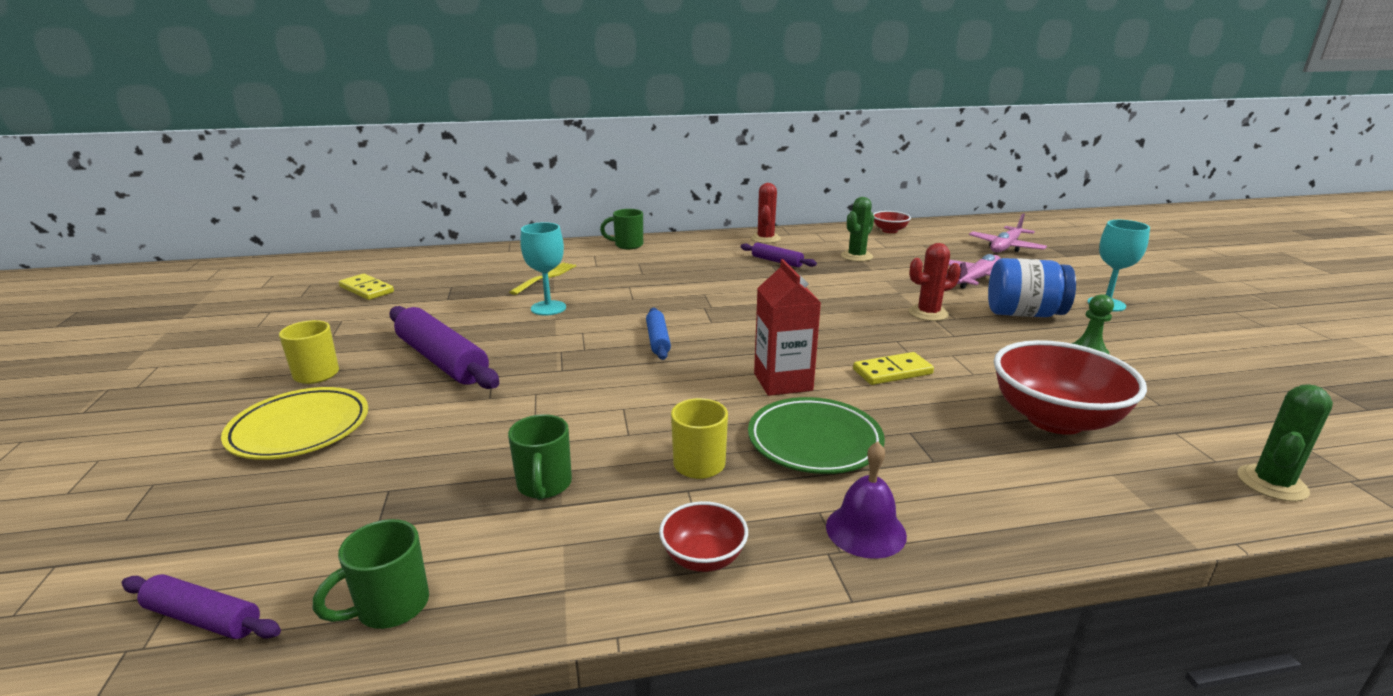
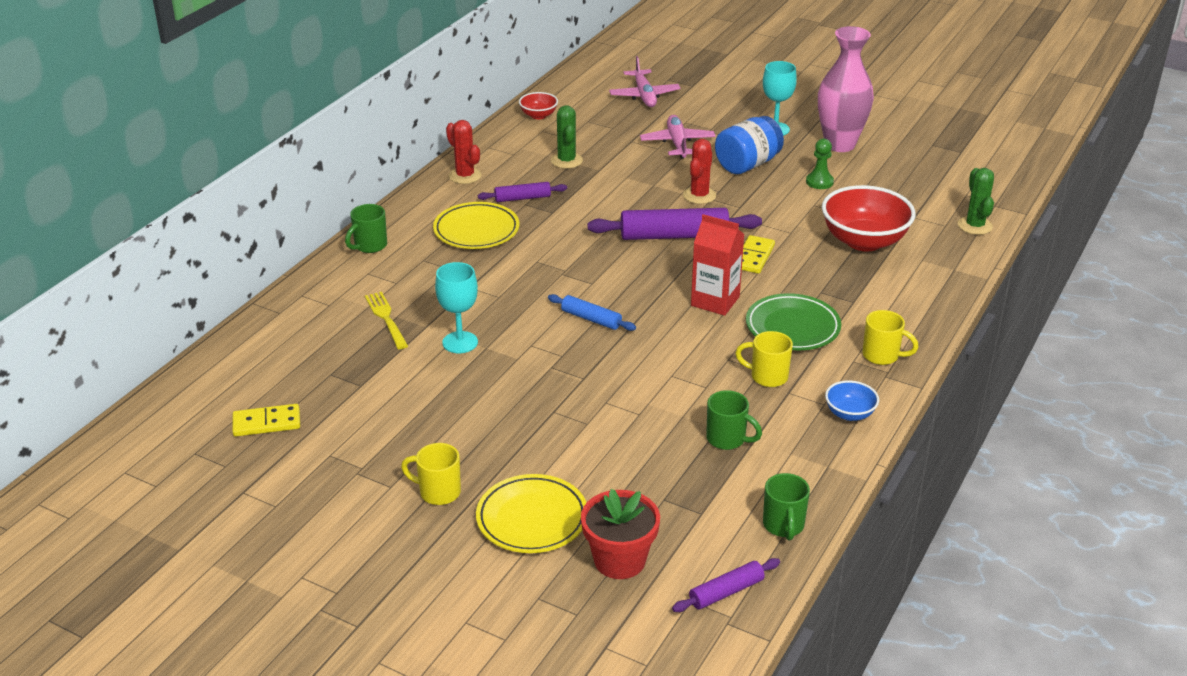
camera: 50 degrees left, 10 degrees up
(246, 507) = (619, 560): none -> red flower pot
(442, 360) = (494, 425): purple rolling pin -> purple rolling pin (674, 236)
(703, 557) = (849, 414): red bowl -> blue bowl
(706, 263) = (476, 230): none -> yellow plate
(865, 530) = (882, 356): purple bell -> yellow mug
(1171, 339) = (839, 144): none -> pink vase

